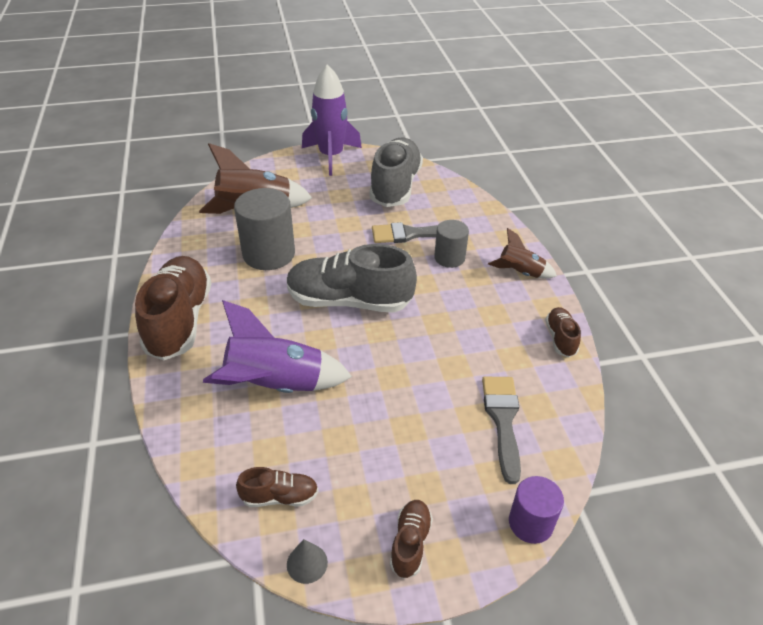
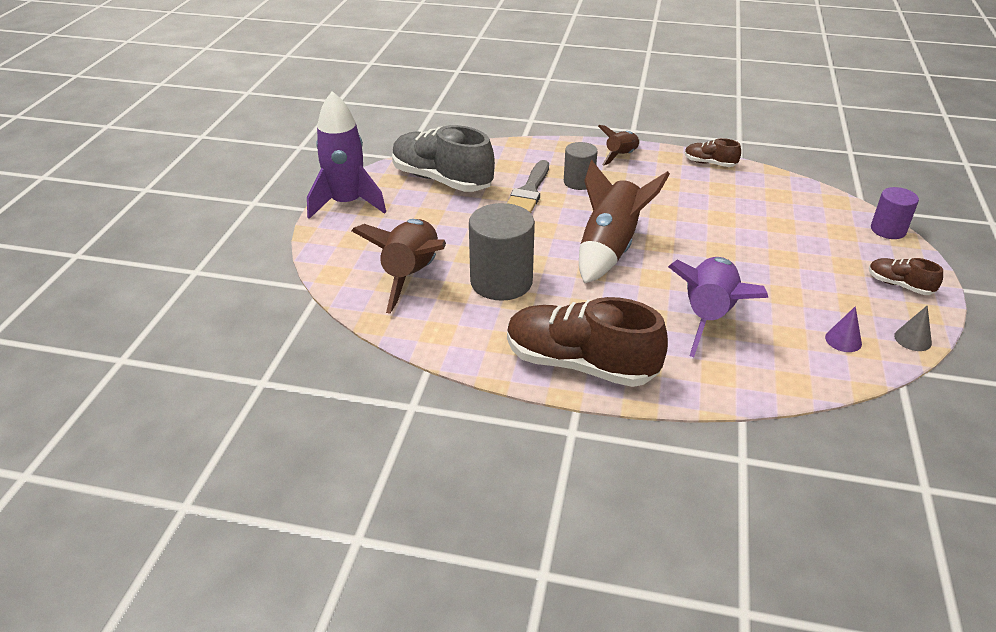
camera: 65 degrees left, 5 degrees down
(280, 496) = (843, 340): brown shoe -> purple cone
(349, 301) = (609, 249): grey shoe -> brown rocket
(503, 420) = (789, 213): grey brush -> none

